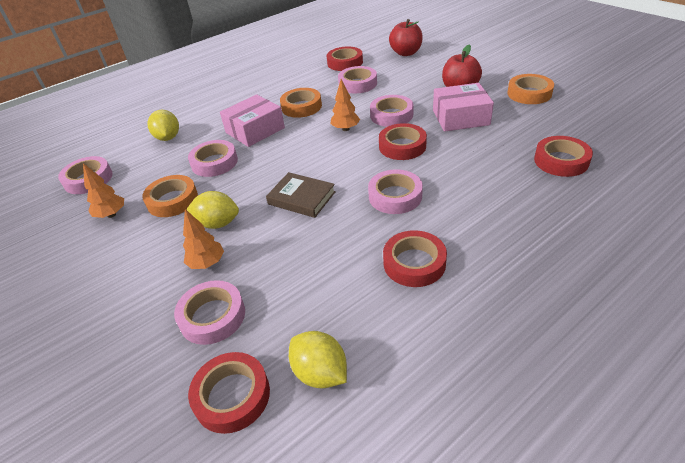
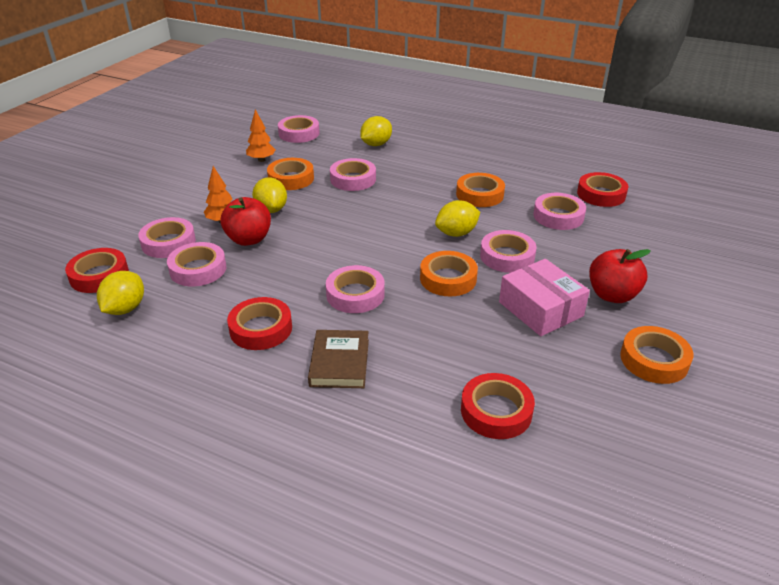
camera: 60 degrees right, 5 degrees down
(255, 130) = (417, 182): pink box -> none
(285, 296) = (198, 269): none -> pink tape
(301, 198) = (325, 240): brown book -> brown book (339, 362)
(345, 129) = (456, 233): orange tree -> yellow lemon
(402, 146) = (448, 278): red tape -> orange tape
(406, 53) = (671, 231): red apple -> red apple (249, 239)

